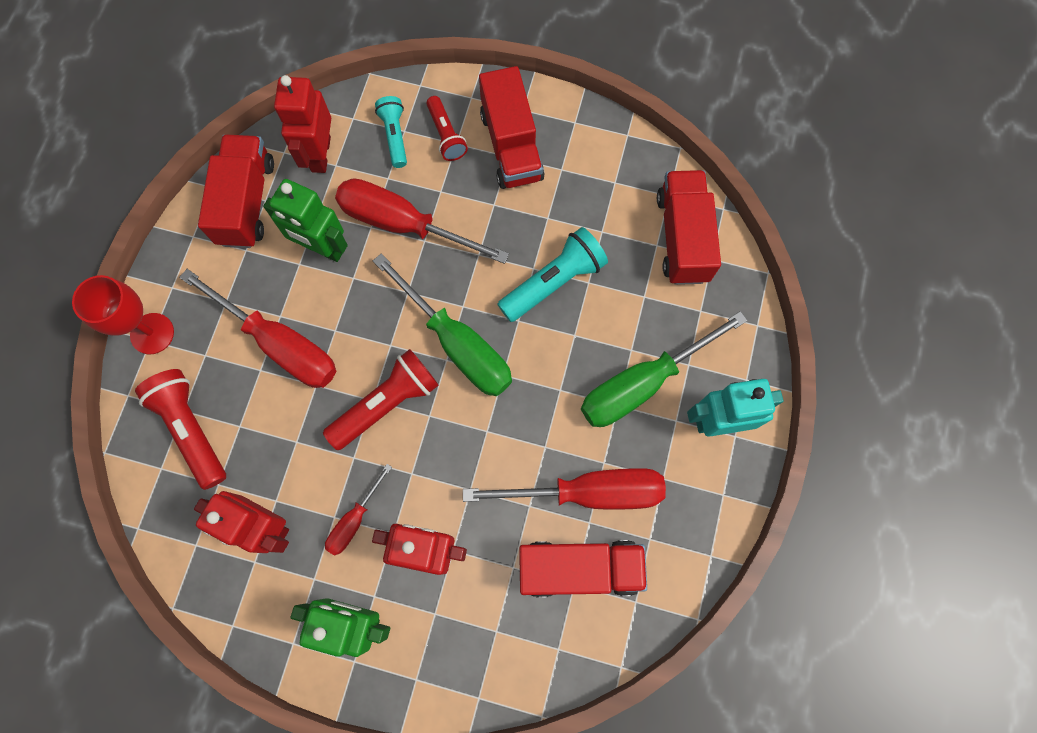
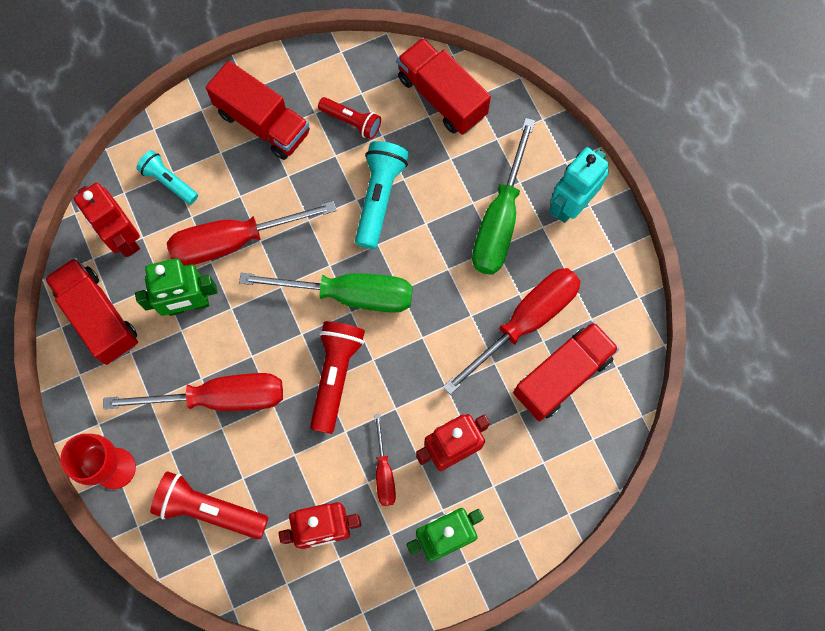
camera: 40 degrees left, 0 degrees up
(446, 135) = (207, 152): red flashlight -> red flashlight (351, 122)

